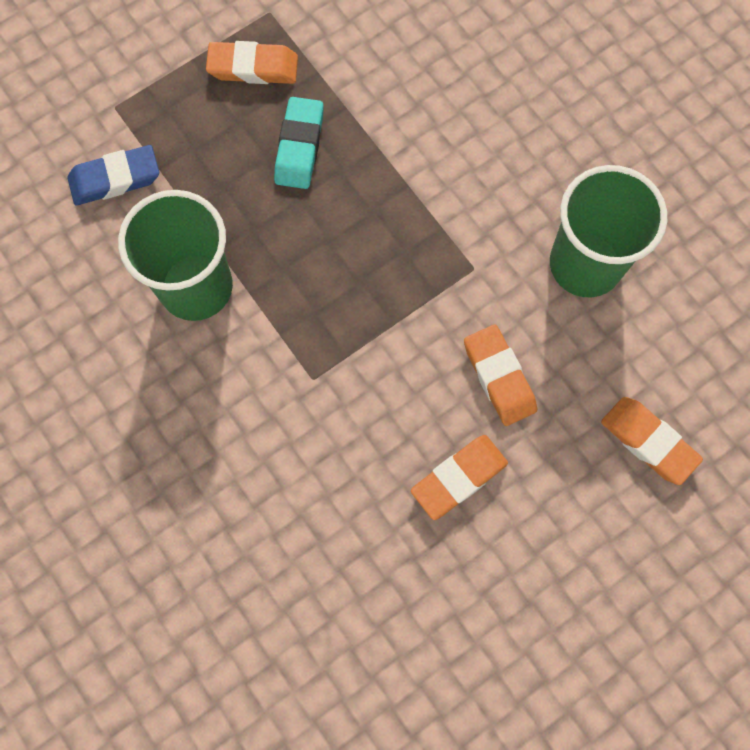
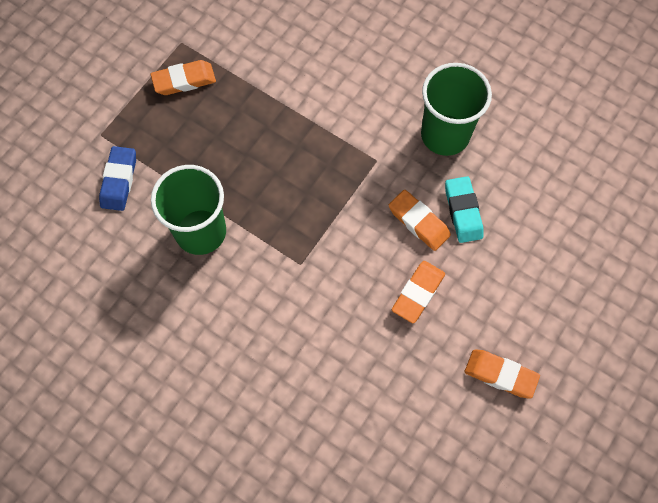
camera: 20 degrees left, 5 degrees down
(115, 179) = (119, 180): blue eraser -> blue eraser turned 45 degrees counterclockwise
(299, 146) = (234, 121): turquoise eraser -> turquoise eraser (463, 211)
(648, 442) = (526, 230): orange eraser -> orange eraser (500, 375)

